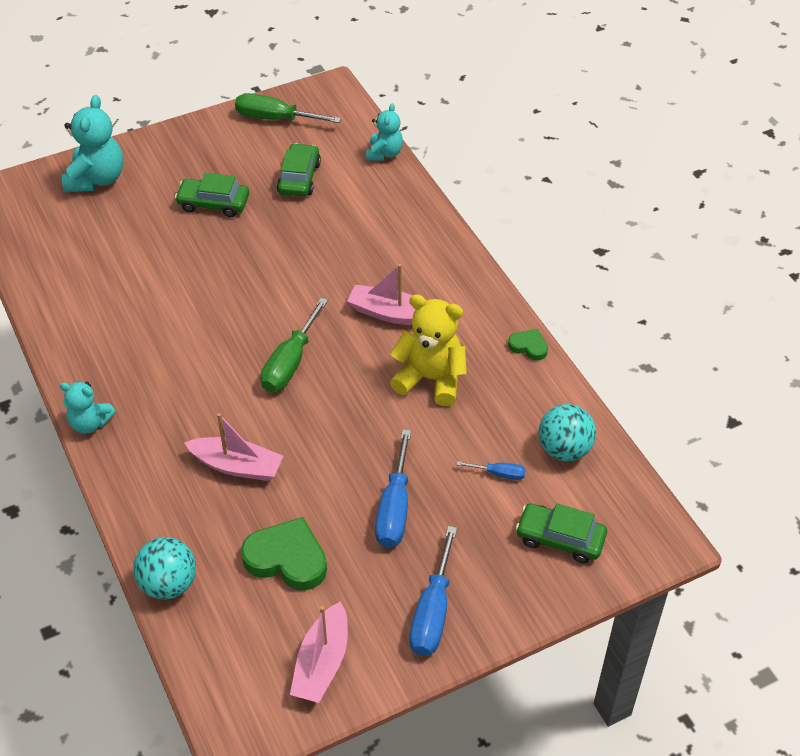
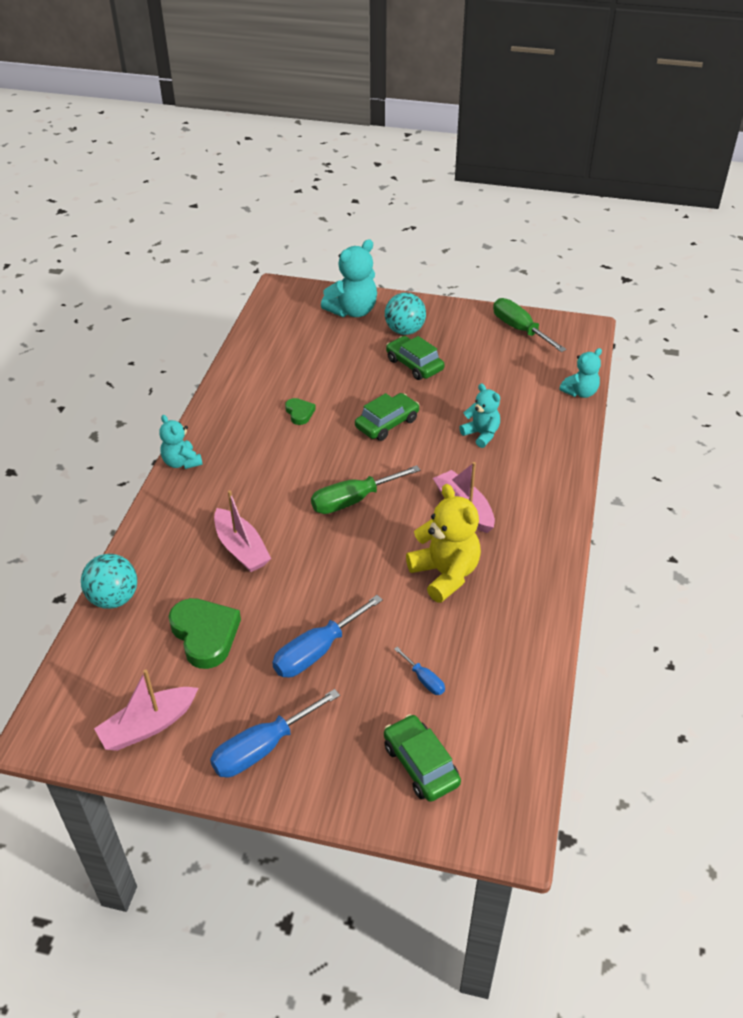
camera: 40 degrees right, 5 degrees down
(299, 178) = (495, 378): green car -> green car (387, 423)
(339, 238) = (481, 434): none -> turquoise teddy bear
(528, 346) = (552, 597): green heart -> green heart (299, 413)
(564, 449) = (498, 696): turquoise ball -> turquoise ball (404, 331)

